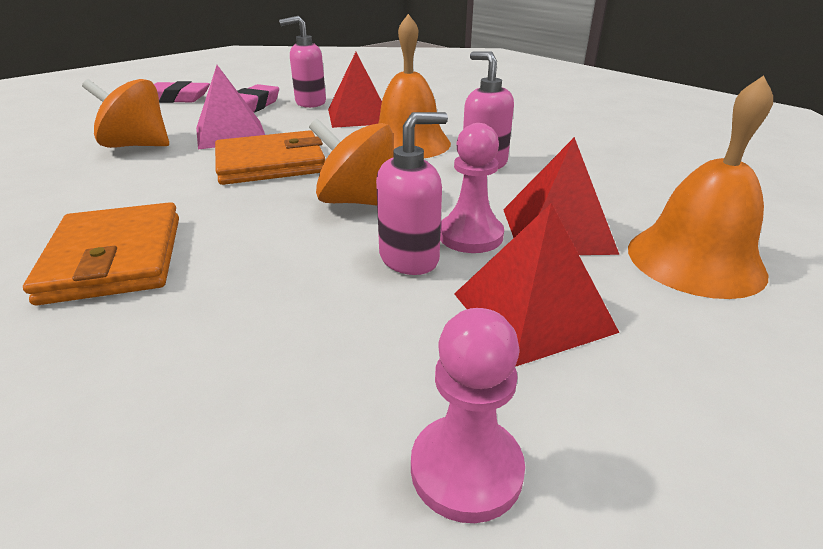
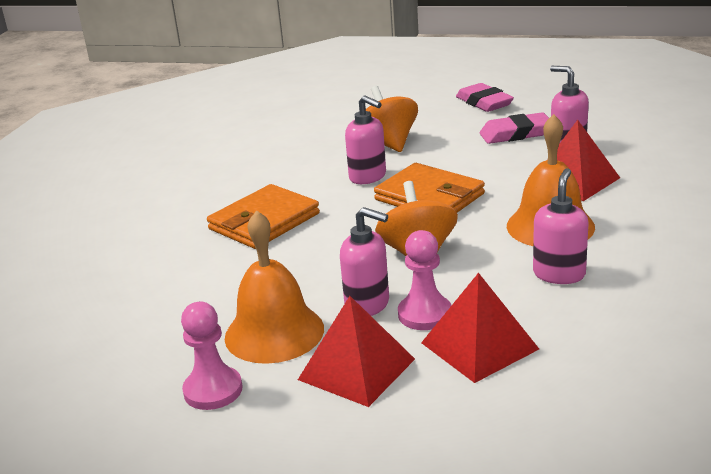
camera: 60 degrees right, 5 degrees down
(171, 173) = (368, 177): none -> pink soap dispenser
(231, 134) = (454, 157): pink pyramid -> none
(695, 260) = (508, 420): orange bell -> orange bell (274, 332)

